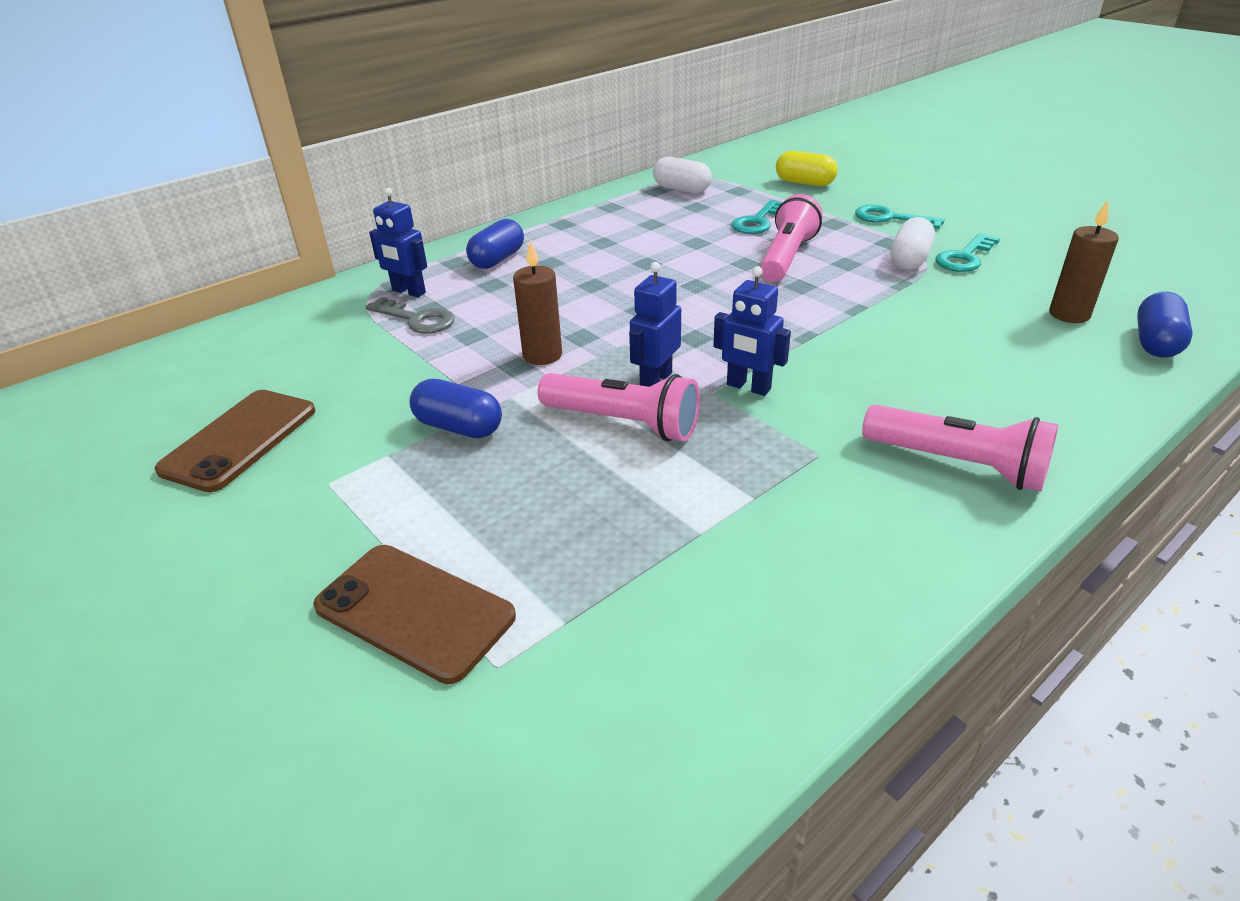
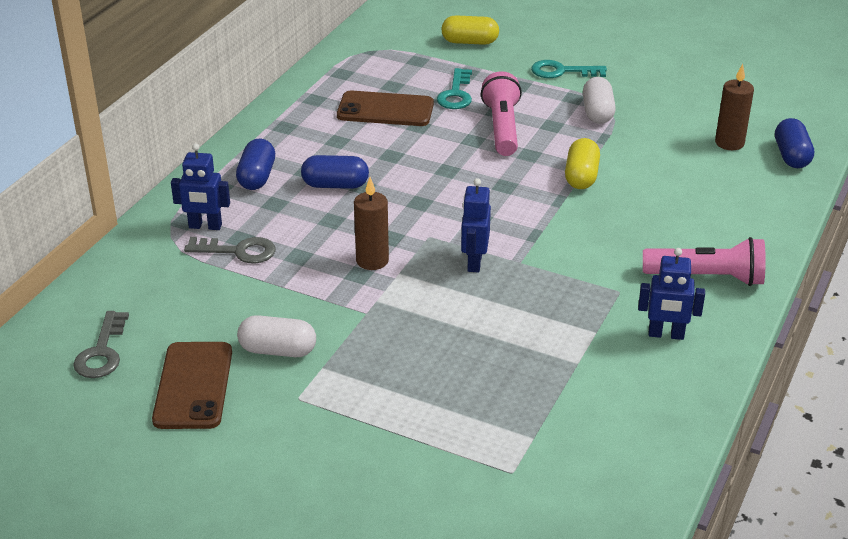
camera: 25 degrees left, 0 degrees up
(196, 384) = (102, 352): none -> grey key
(414, 611) = (436, 458): brown phone -> brown phone (385, 110)
(459, 427) = (357, 333): blue capsule -> blue capsule (335, 185)
(623, 423) = (475, 301): pink flashlight -> none
(681, 189) = (365, 67): white capsule -> white capsule (278, 350)
(748, 387) = (543, 252): blue robot -> blue robot (666, 334)
(849, 317) = (581, 176): none -> yellow capsule
(965, 257) = (637, 103): turquoise key -> none

